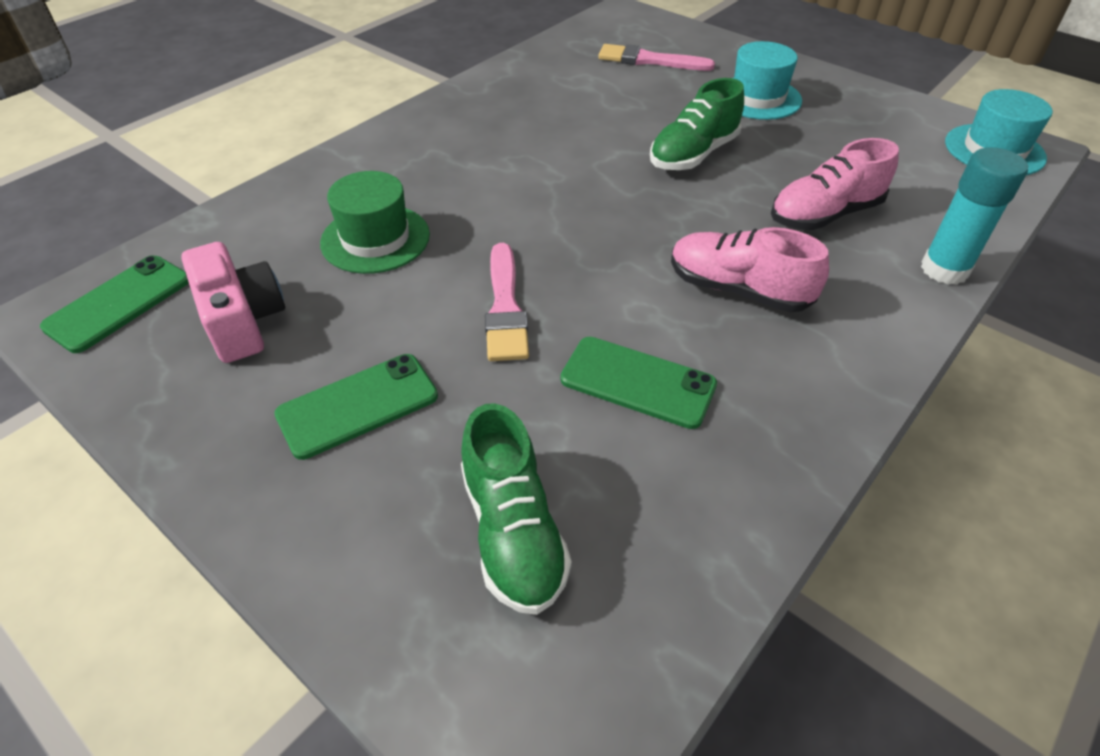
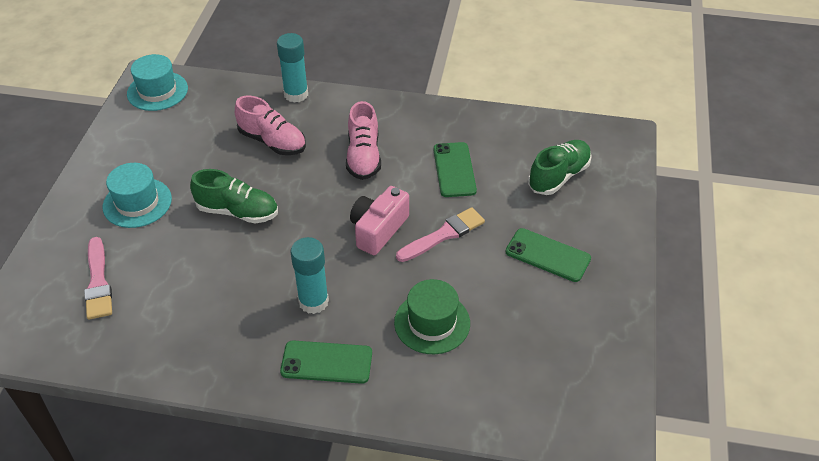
camera: 120 degrees left, 0 degrees up
(119, 303) = (580, 411): green phone -> green phone (326, 362)
(242, 320) = (541, 339): pink camera -> pink camera (378, 230)
(499, 167) = (313, 301): none -> turquoise glue stick

